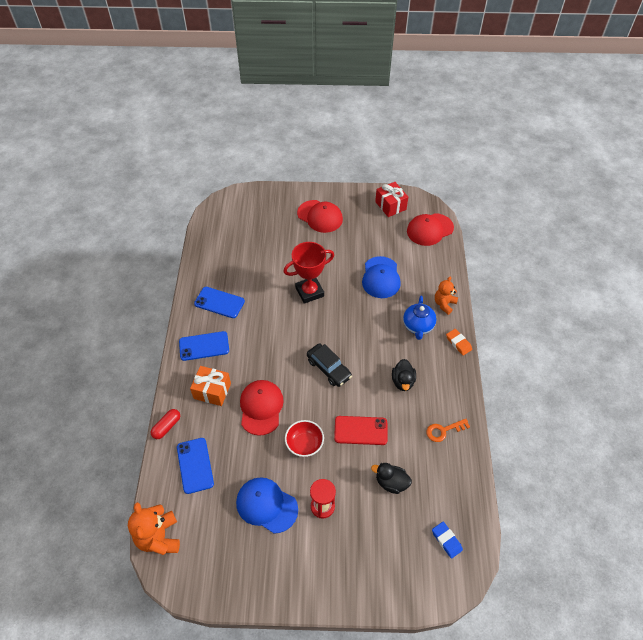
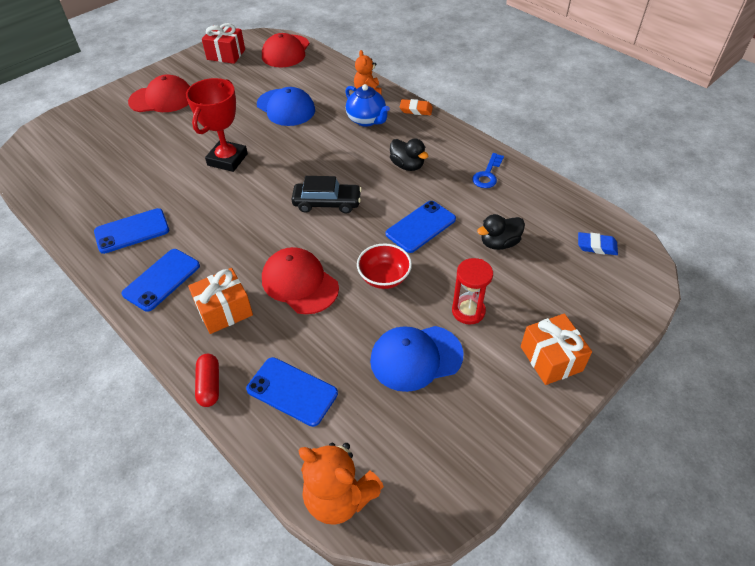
camera: 45 degrees left, 5 degrees down
(330, 576) = (551, 358): none -> orange gift
(360, 430) = (421, 226): red phone -> blue phone
(443, 431) = (487, 174): orange key -> blue key

